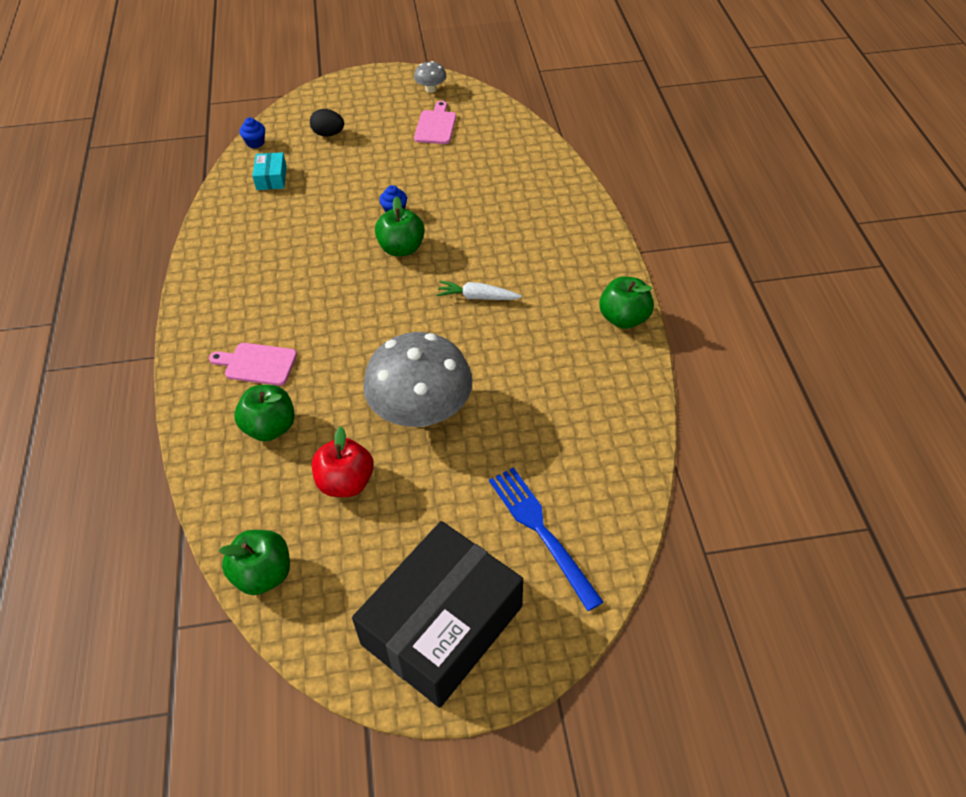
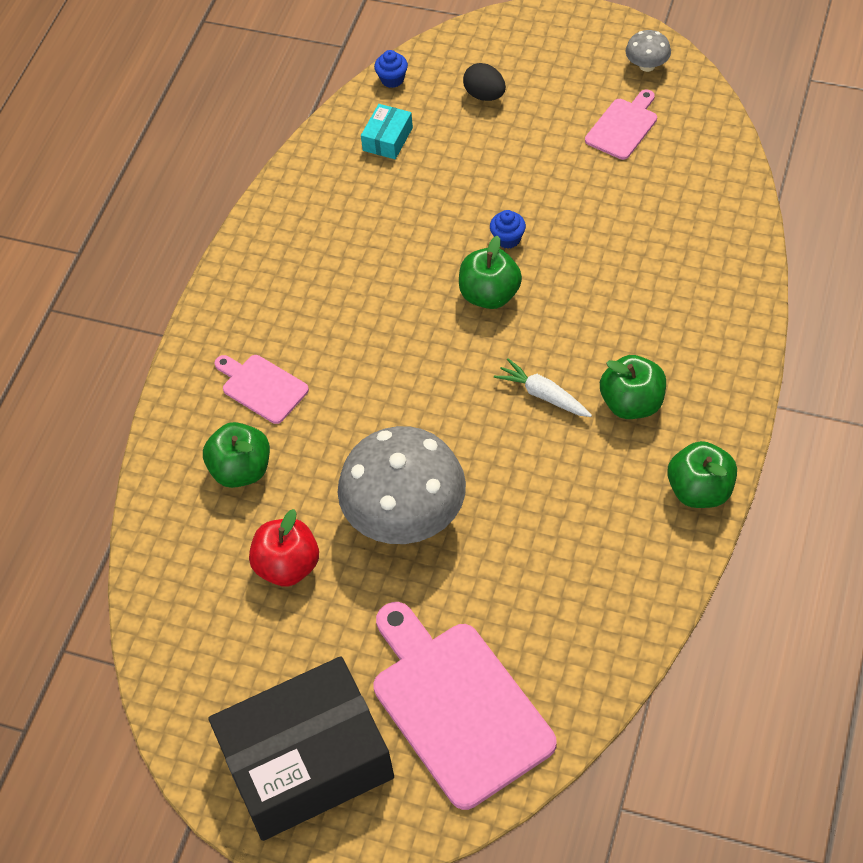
camera: 30 degrees right, 5 degrees up
(263, 574) = (163, 631): green apple -> green apple (632, 403)
(540, 530) = (457, 706): blue fork -> pink cutting board

